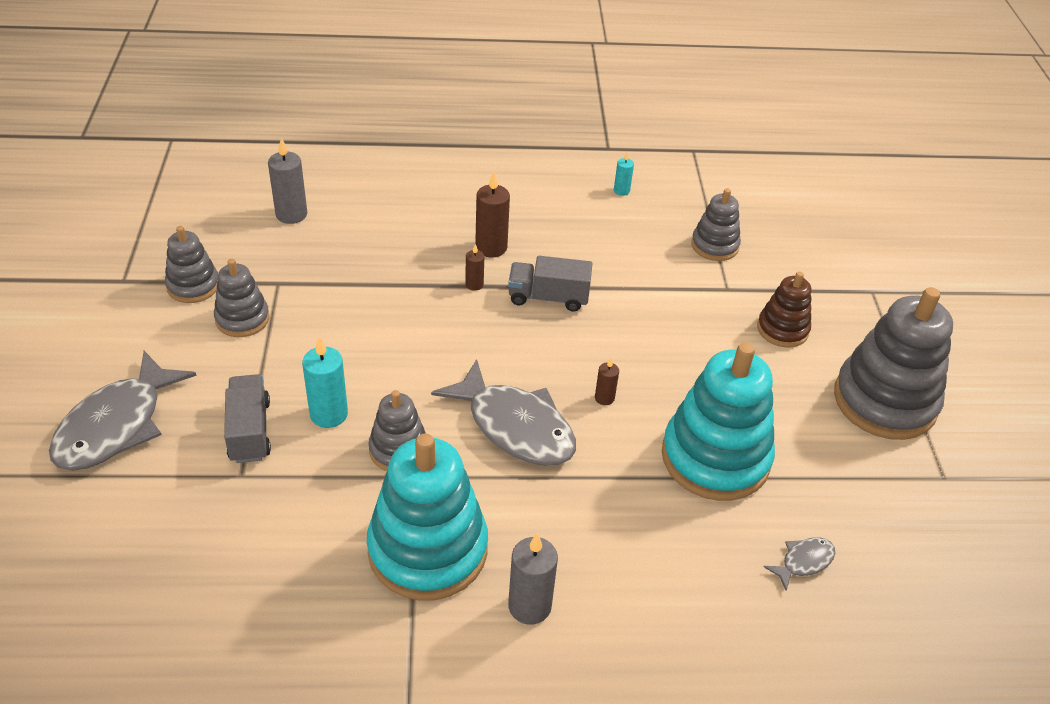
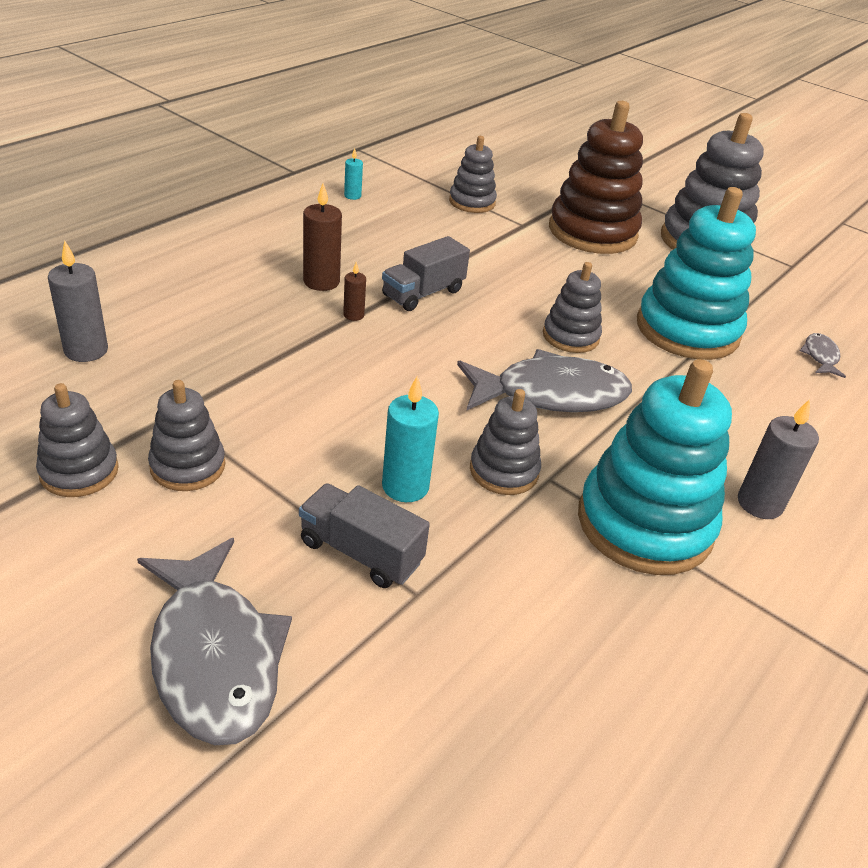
camera: 50 degrees left, 5 degrees down
(604, 398) = (570, 336): brown candle -> grey stacking toy
(782, 329) = (592, 232): brown stacking toy -> brown stacking toy, size x1.87

